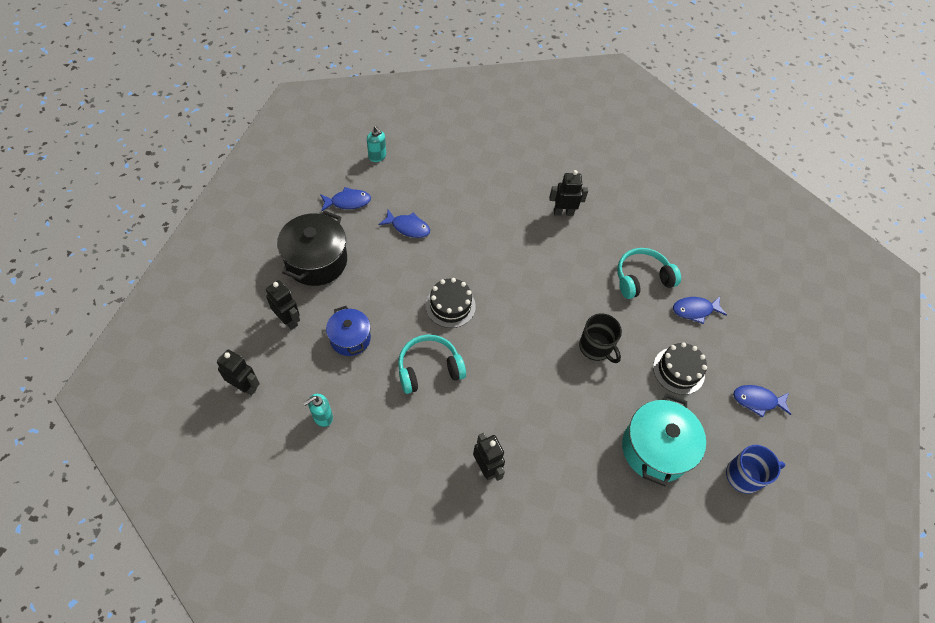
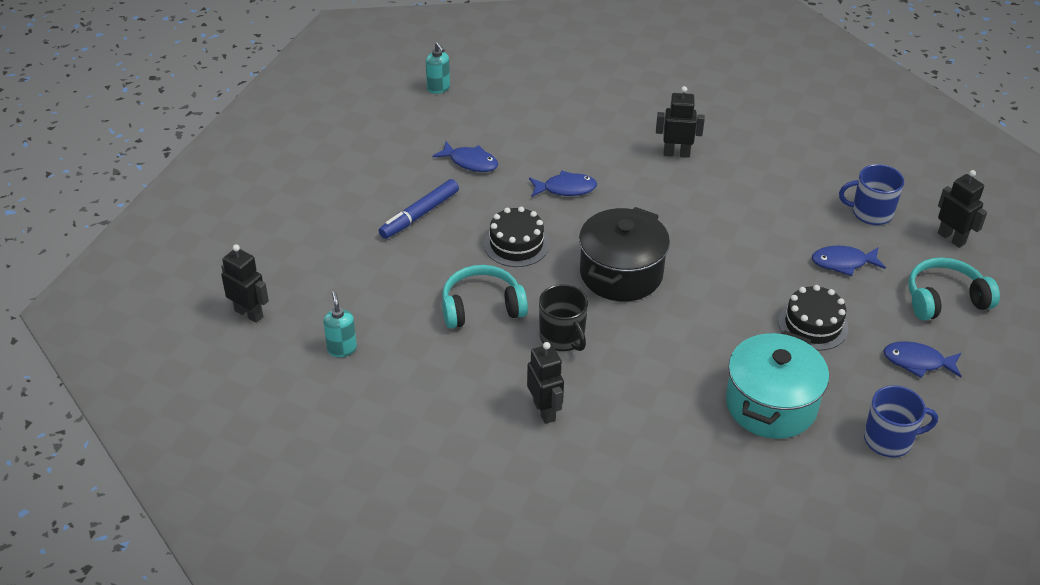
camera: 10 degrees right, 15 degrees down
(288, 320) = (309, 250): black robot -> black robot (951, 238)
(316, 261) = (350, 192): black pot -> black pot (621, 274)
(322, 417) = (342, 349): turquoise soap dispenser -> turquoise soap dispenser turned 105 degrees clockwise
(348, 202) = (396, 133): blue fish -> blue fish (565, 189)
(350, 338) = (384, 272): blue pot -> none
(373, 281) = (419, 215): none -> blue marker
(596, 347) = (703, 295): black mug -> black mug (562, 337)
(642, 279) = (775, 227): turquoise headphones -> turquoise headphones (945, 299)
(710, 262) = (871, 213): none -> blue mug

